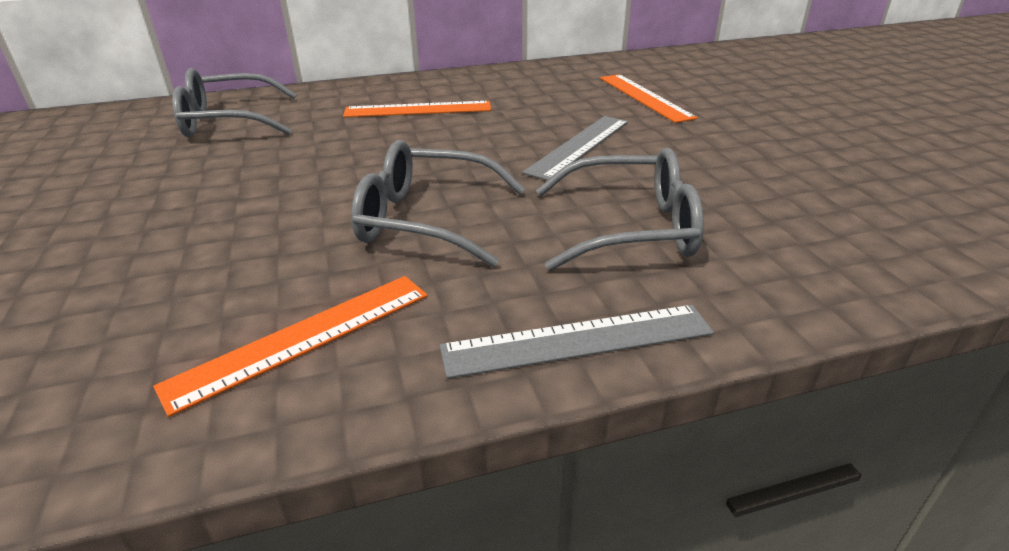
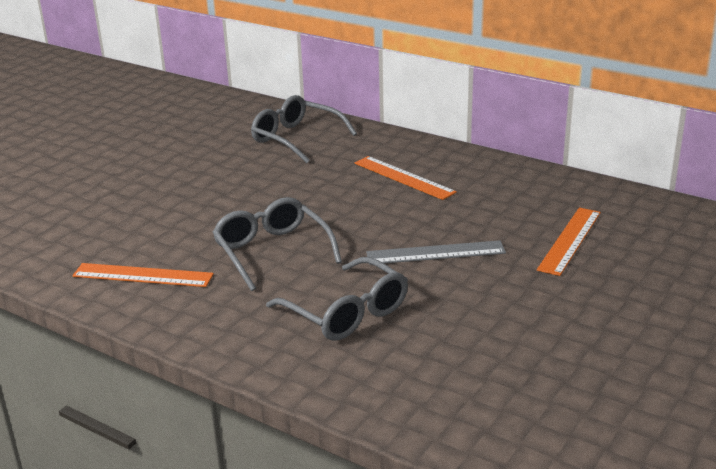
camera: 50 degrees right, 5 degrees down
(578, 341) = (219, 340): grey ruler -> none

